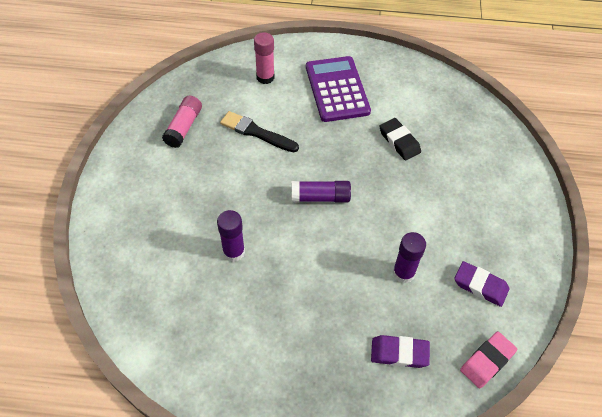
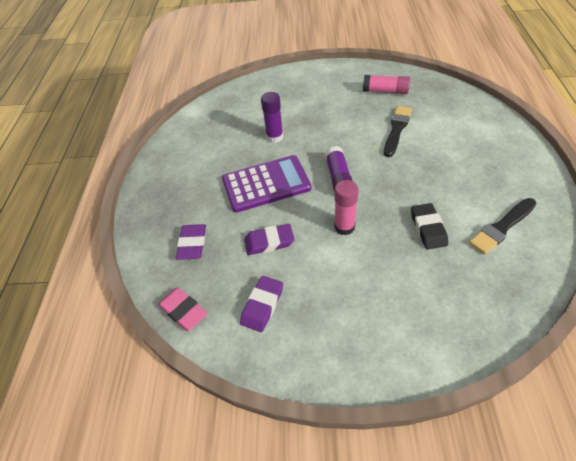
camera: 90 degrees right, 5 degrees down
(265, 77) = (466, 124): pink glue stick -> pink glue stick (344, 227)
(337, 89) = (478, 173): purple calculator -> purple calculator (266, 184)
(399, 141) = (428, 228): black eraser -> black eraser turned 60 degrees counterclockwise
(403, 93) = (502, 227): none -> black brush
(403, 273) = (269, 242): purple glue stick -> purple eraser

